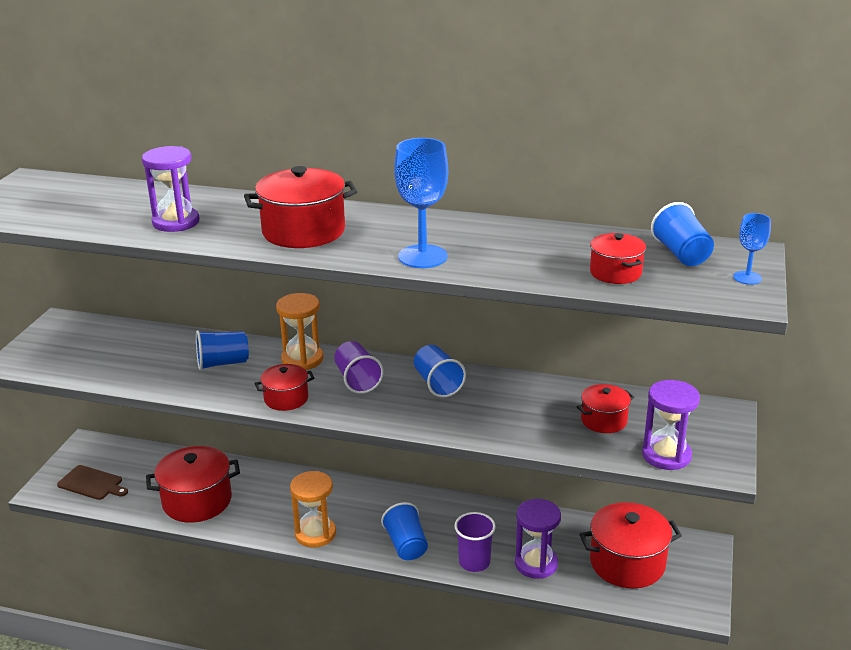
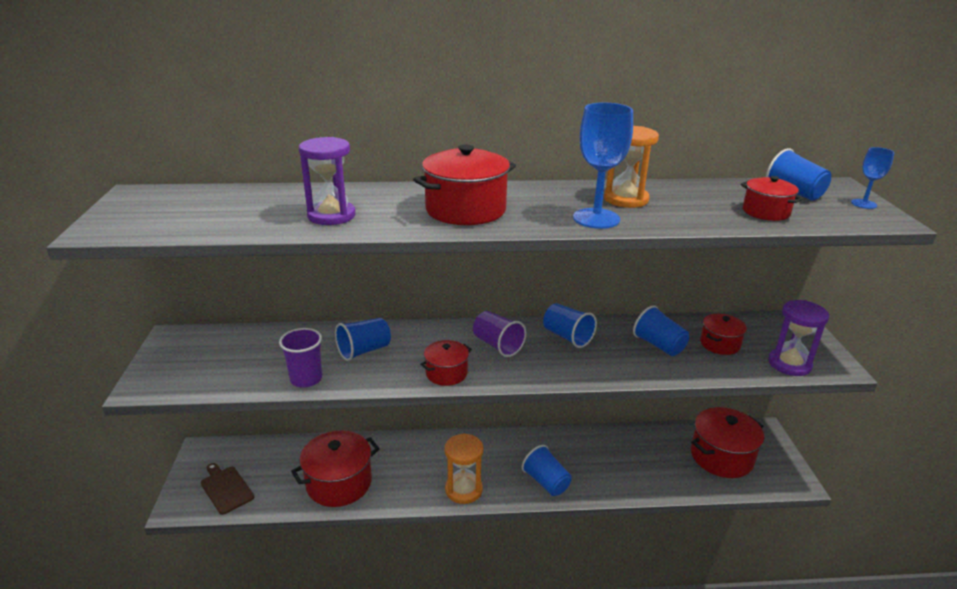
camera: 20 degrees left, 0 degrees up
(92, 483) = (226, 488): brown cutting board -> brown cutting board turned 135 degrees counterclockwise
(302, 359) = (435, 335): orange hourglass -> orange hourglass (626, 199)
(474, 562) = (609, 484): purple cup -> purple cup (306, 379)
(532, 409) = (659, 345): none -> blue cup
(536, 564) = (657, 474): purple hourglass -> none

